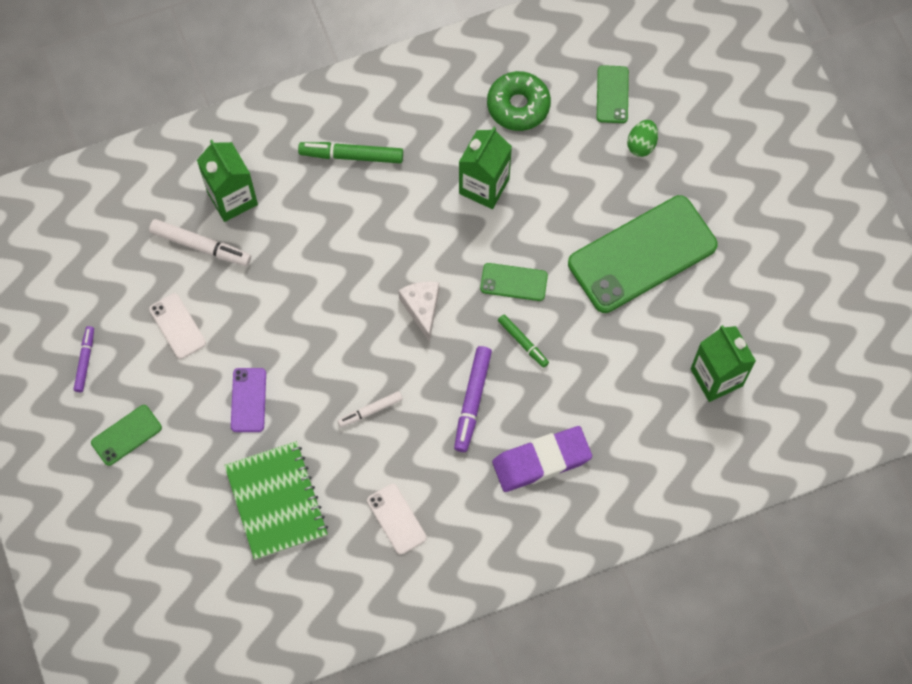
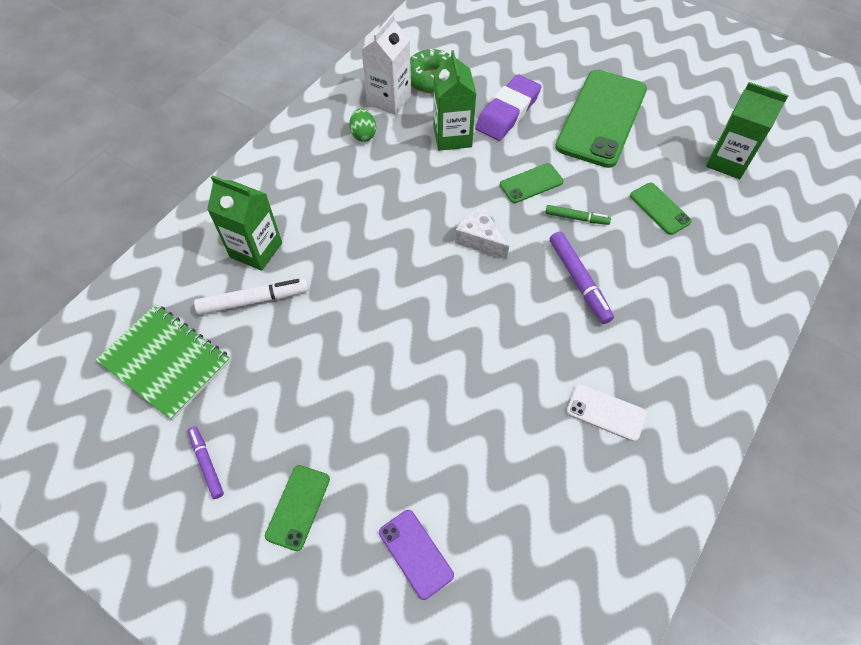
camera: 35 degrees left, 10 degrees down
(177, 326) = (279, 376): white phone -> none
(248, 400) = (393, 398): purple phone -> purple phone (415, 553)
(276, 501) = (490, 470): green notebook -> green notebook (165, 362)
(351, 156) = (334, 170): green marker -> none
(370, 411) = (506, 339): white marker -> none
(458, 106) = (389, 99): none -> white carton
(541, 461) = (671, 291): purple eraser -> purple eraser (507, 112)
(612, 94) = (490, 42): green phone -> green phone (660, 208)
(641, 144) = (536, 59): green egg -> green egg (363, 135)

